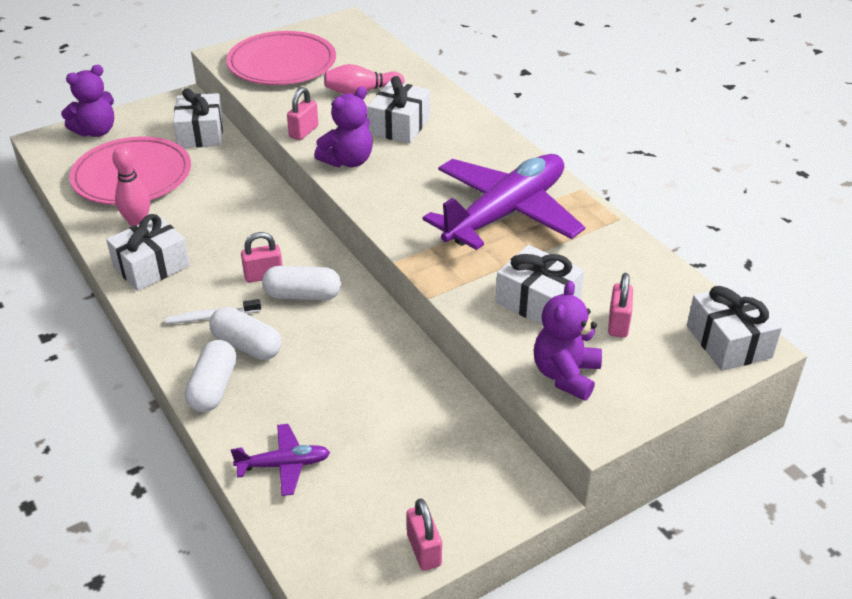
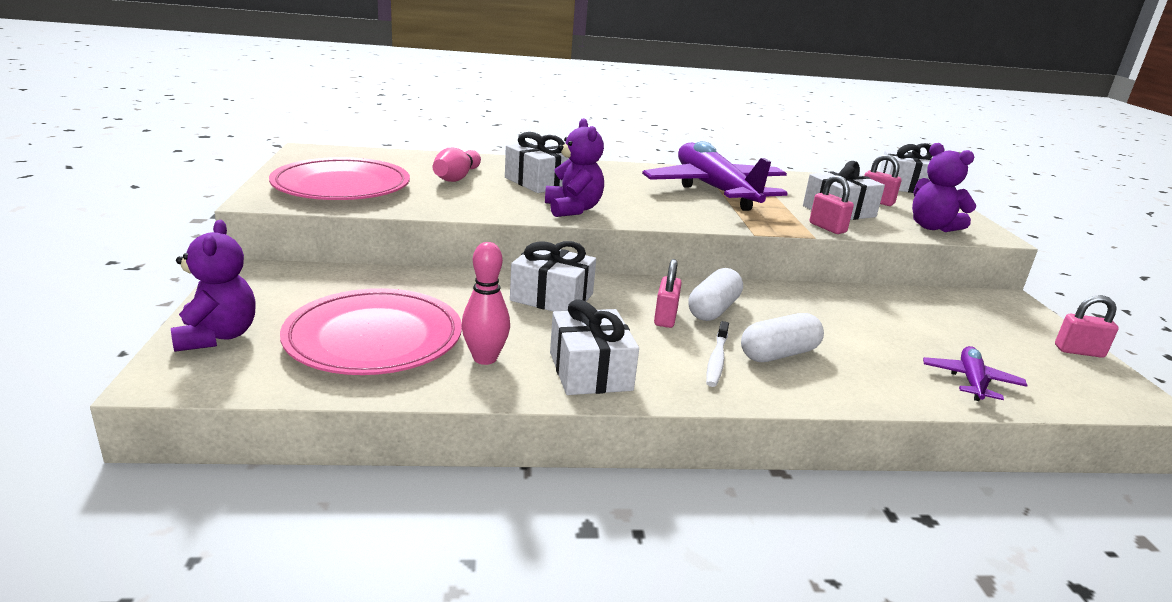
camera: 65 degrees left, 15 degrees down
(201, 133) = (343, 281): white gift -> white gift (552, 297)
(213, 388) = (842, 388): white capsule -> none
(303, 132) = (494, 210): pink padlock -> pink padlock (827, 228)

